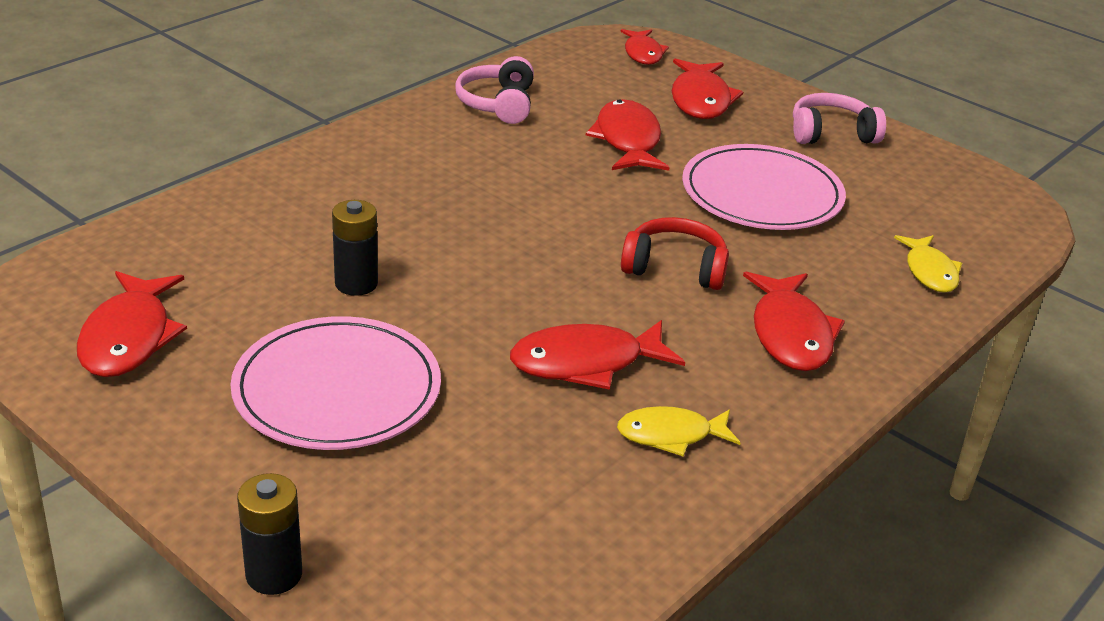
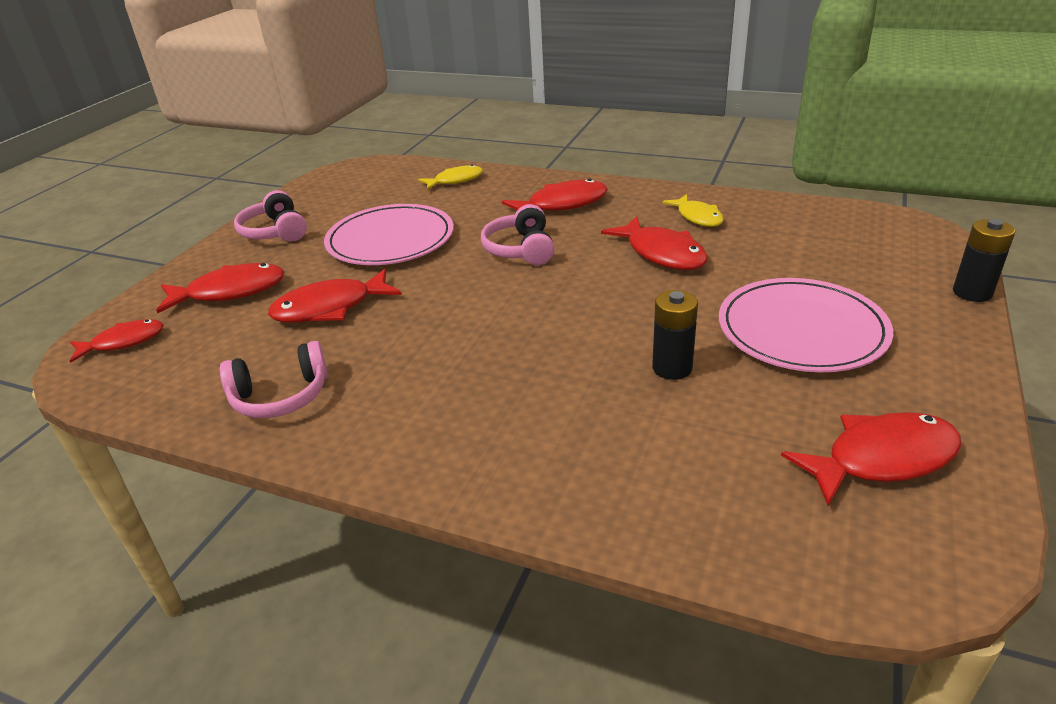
camera: 105 degrees left, 0 degrees up
(675, 268) = (521, 249): red headphones -> pink headphones

